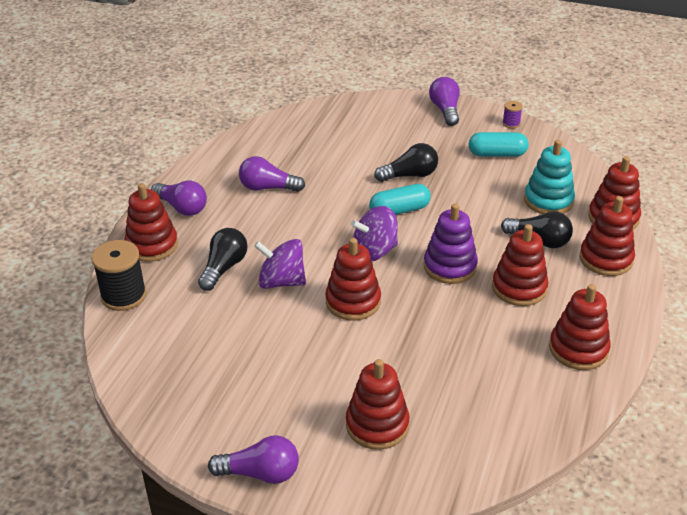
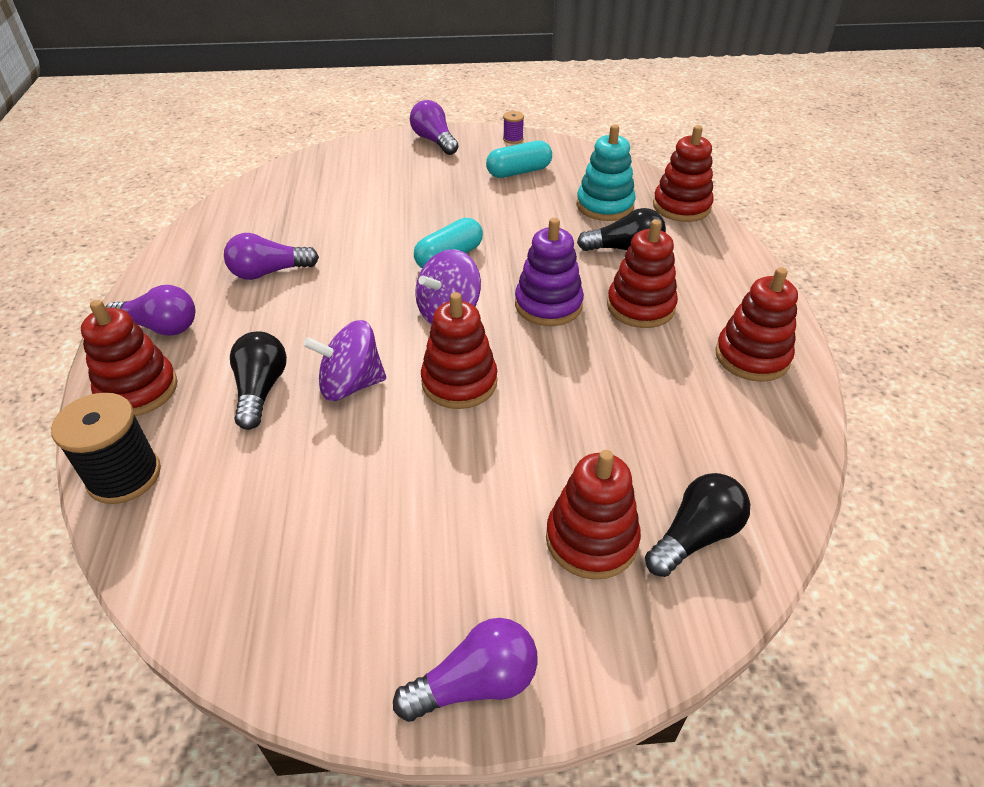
camera: 25 degrees left, 5 degrees up
(410, 175) = (437, 216): black light bulb -> black light bulb (695, 536)
(606, 259) = (705, 250): red stacking toy -> none

